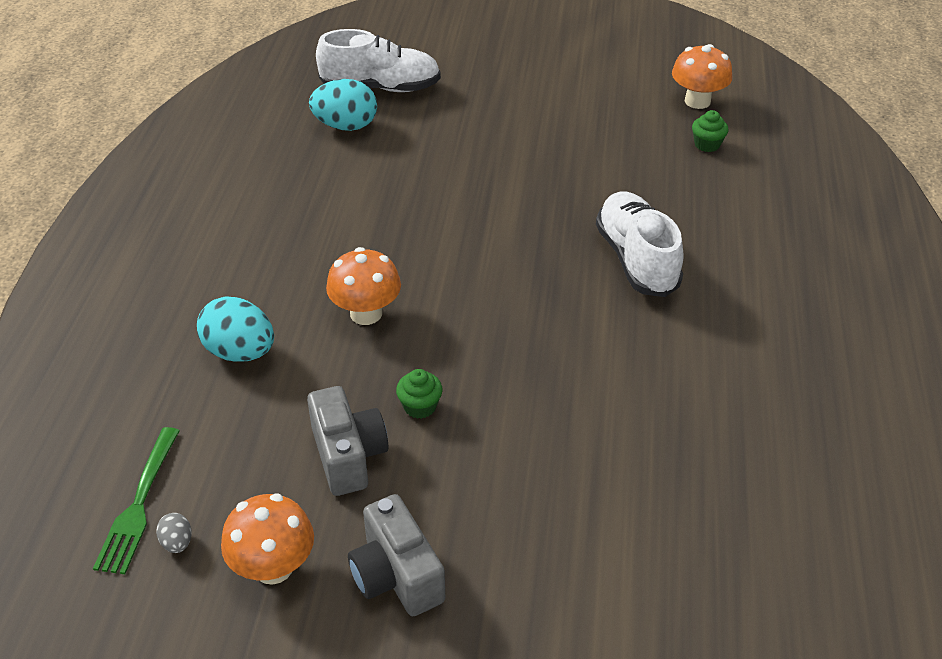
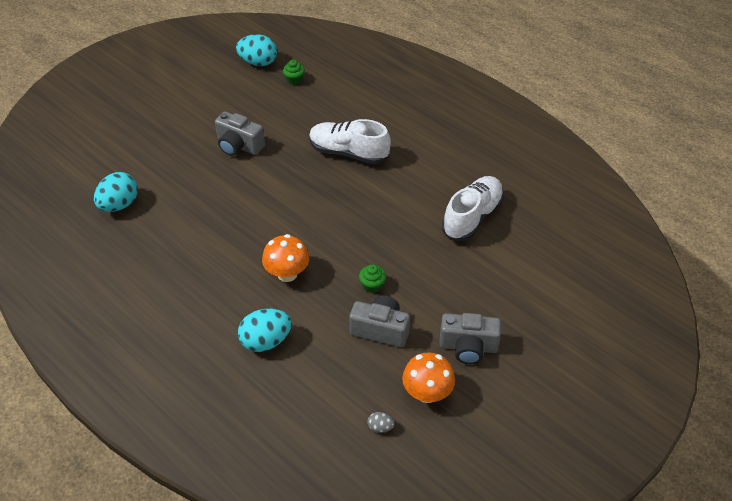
camera: 55 degrees left, 5 degrees up
(139, 504) = (340, 434): green fork -> none
(381, 88) = (101, 172): white shoe -> white shoe (472, 217)
(536, 161) = (239, 146): none -> grey camera
(697, 101) = (258, 62): orange mushroom -> turquoise egg

